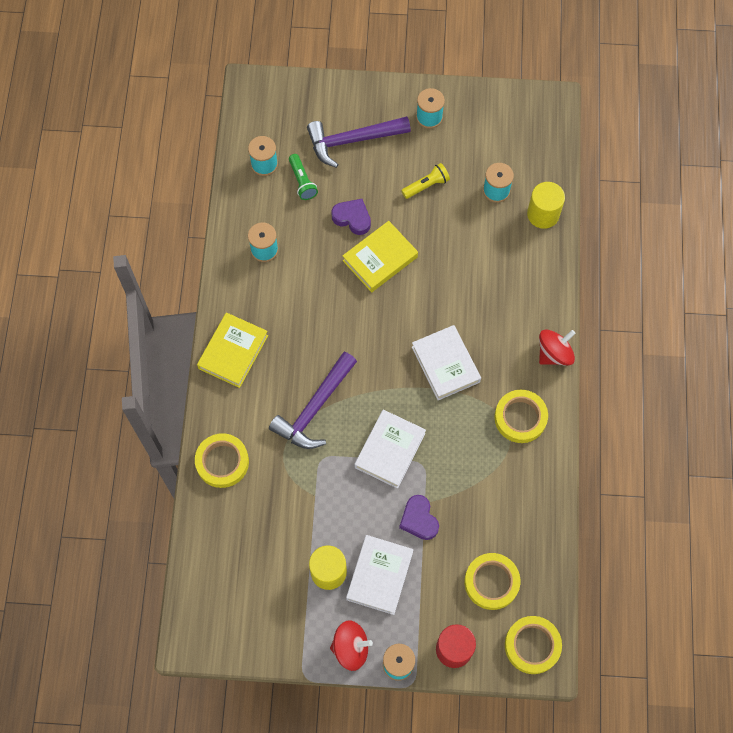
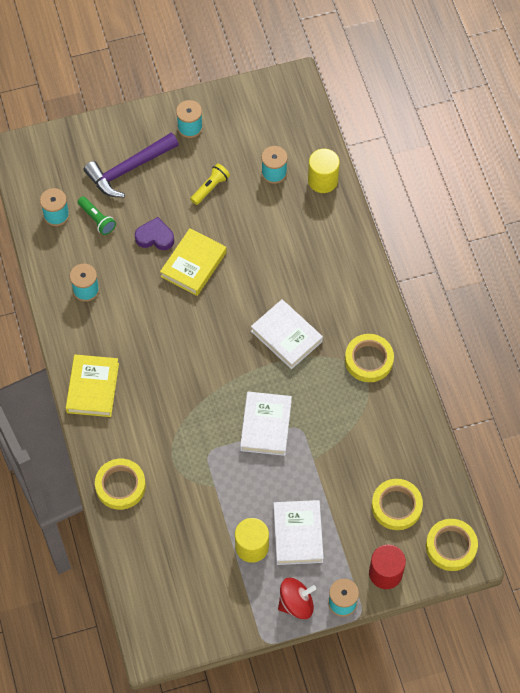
camera: 20 degrees left, 5 degrees down
(314, 408) = (185, 412): purple hammer -> none
(419, 519) = (314, 475): purple heart -> none
(554, 354) = (377, 296): red spinning top -> none

